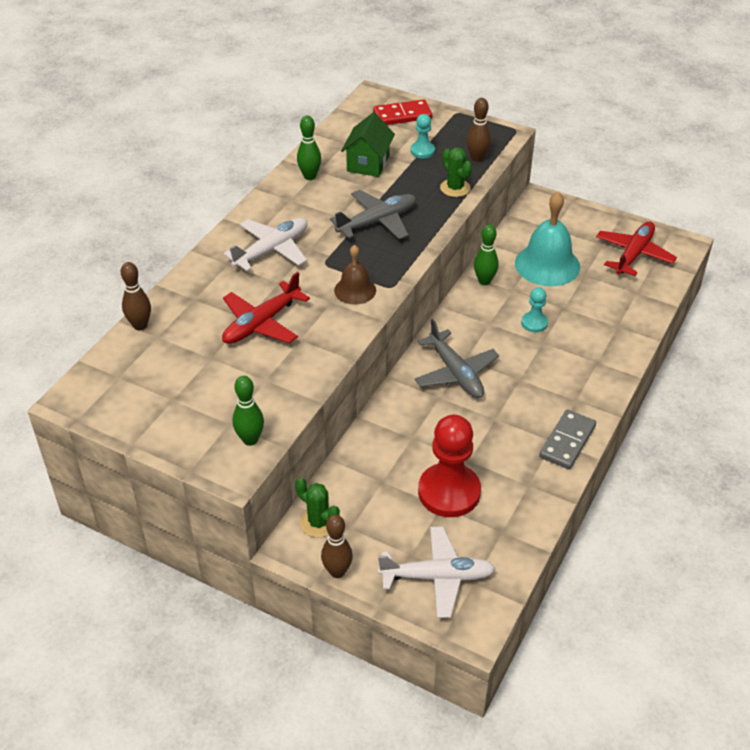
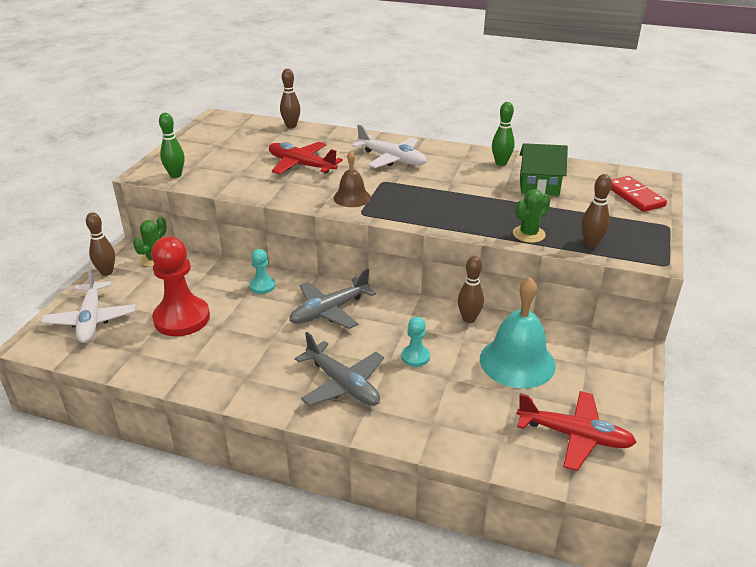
camera: 80 degrees right, 10 degrees down
(377, 222) = (452, 199): grey plane -> grey plane (343, 384)
(422, 151) = (580, 212): turquoise pawn -> turquoise pawn (262, 286)
(484, 281) = (469, 319): green bowling pin -> brown bowling pin
(567, 441) = (244, 388): grey domino -> none

